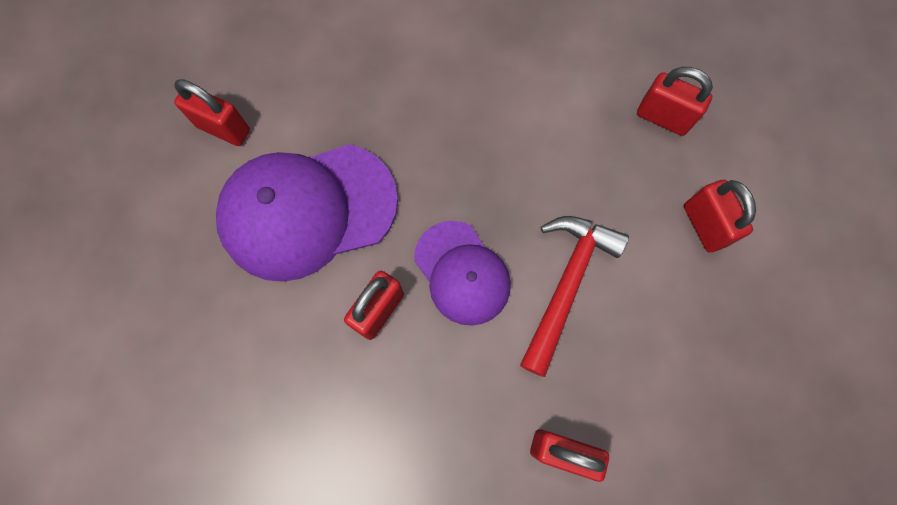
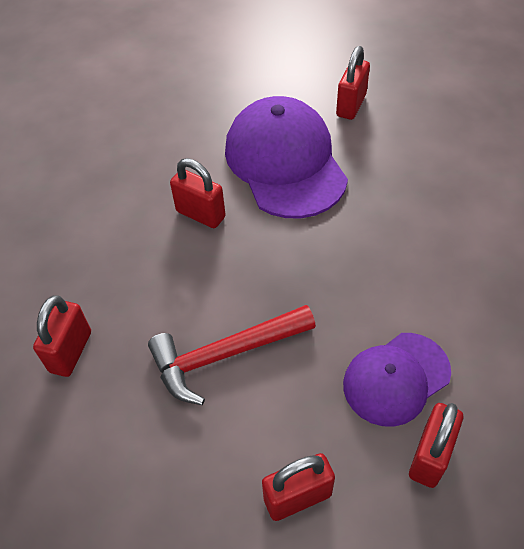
camera: 90 degrees right, 20 degrees down
(462, 273) = (234, 270): purple cap -> purple cap (396, 378)
(566, 284) = (225, 355): red hammer -> red hammer turned 135 degrees clockwise

